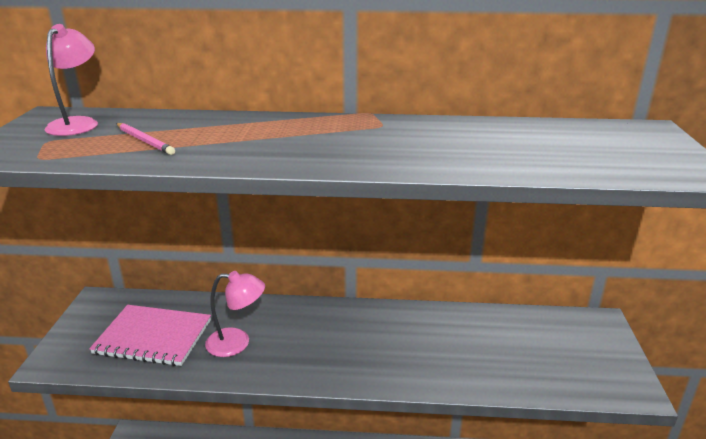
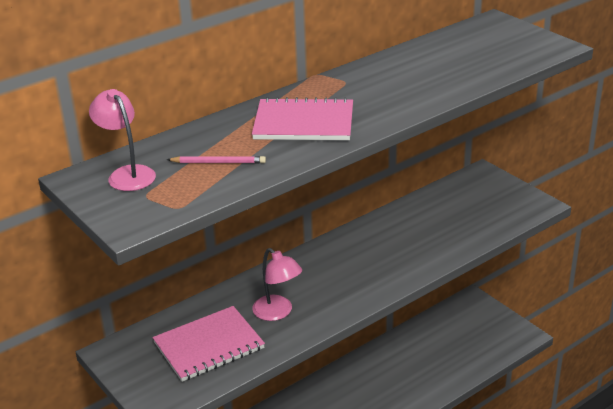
camera: 40 degrees left, 5 degrees up
(237, 343) = (278, 312): pink lamp -> pink lamp turned 90 degrees clockwise
(274, 140) = (304, 123): none -> pink notebook

